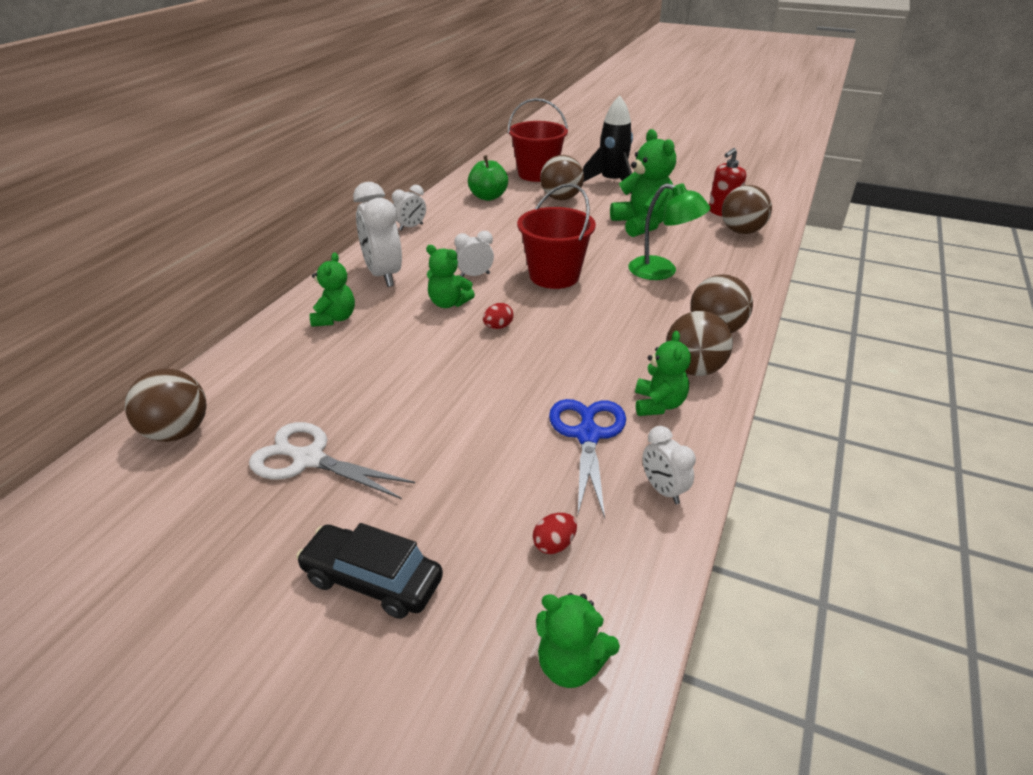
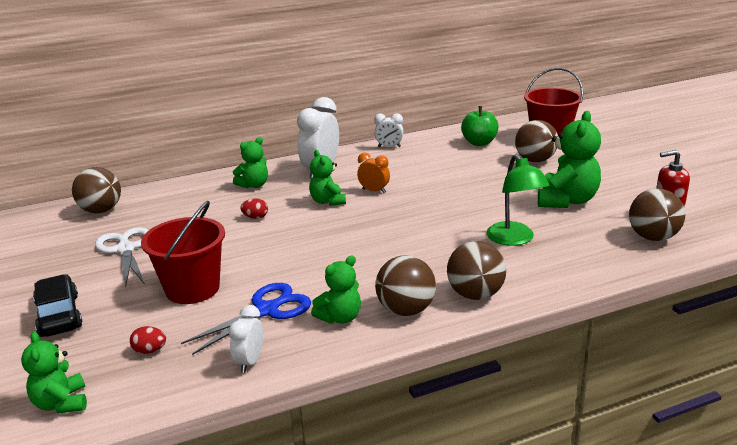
camera: 45 degrees right, 10 degrees down
(475, 275) = (374, 191): white clock -> orange clock
(498, 327) = (331, 227): red egg -> red egg (255, 217)
(554, 276) = (426, 211): red bucket -> red bucket (192, 289)
(612, 182) = (604, 161): black rocket -> none

